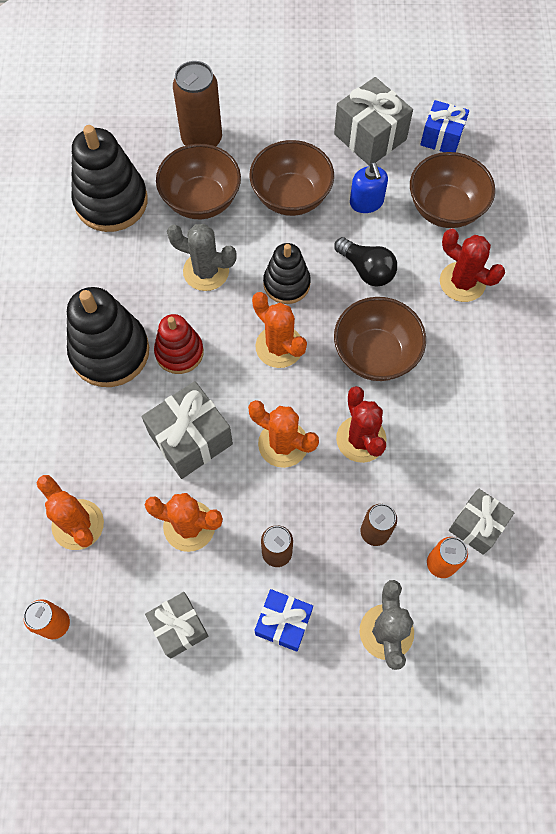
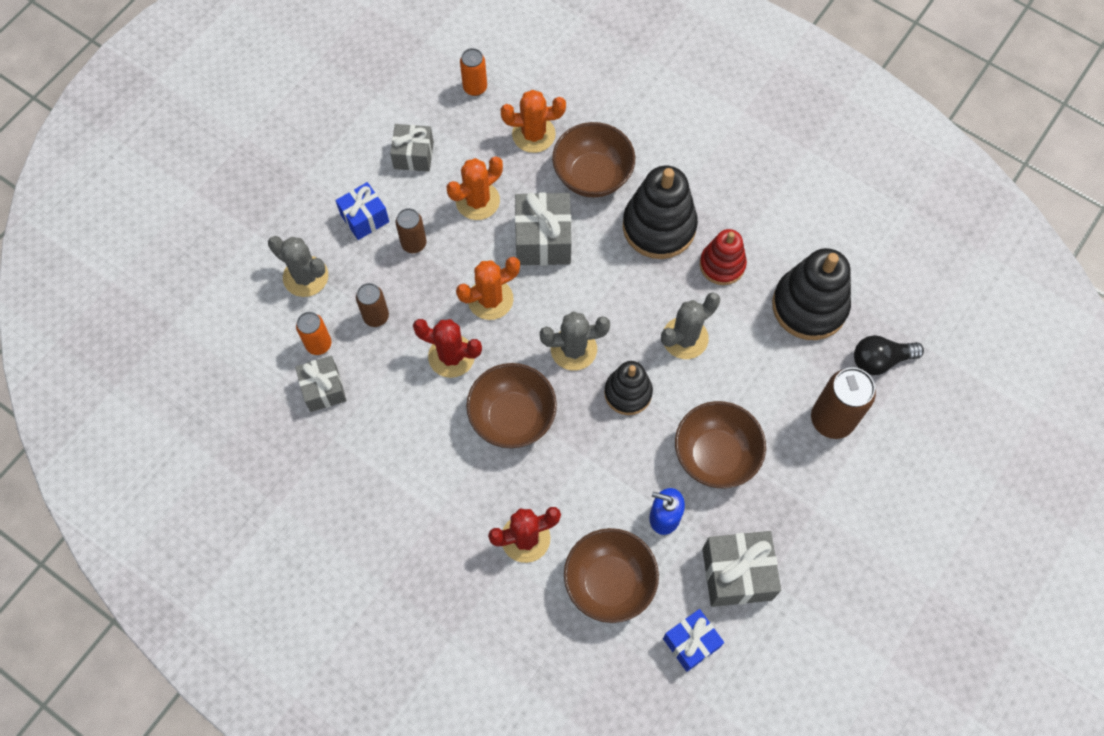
camera: 125 degrees right, 0 degrees up
(179, 352) = (622, 274): red stacking toy -> red stacking toy (722, 265)
(201, 200) = (762, 378): brown bowl -> brown bowl (592, 176)
(279, 347) = (573, 349): orange cactus -> grey cactus
(366, 270) = (595, 466): black light bulb -> black light bulb (880, 360)

